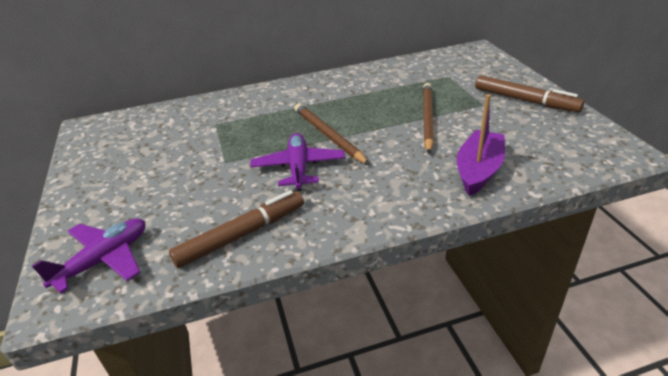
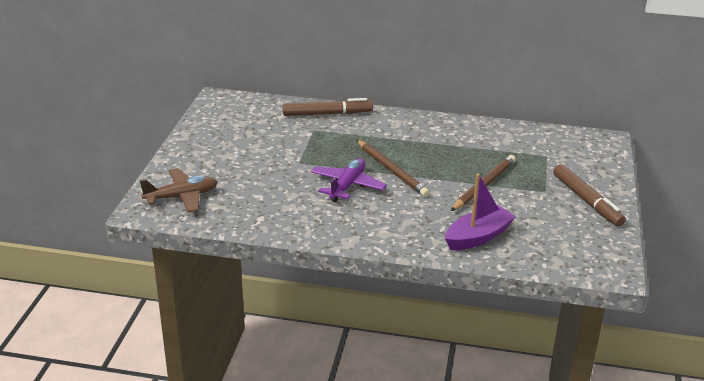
camera: 25 degrees right, 5 degrees down
(104, 260) = (182, 197): purple plane -> brown plane
(242, 235) = (274, 214): brown marker -> brown marker (327, 114)
(328, 136) = (391, 170): brown pencil -> brown pencil turned 150 degrees clockwise

